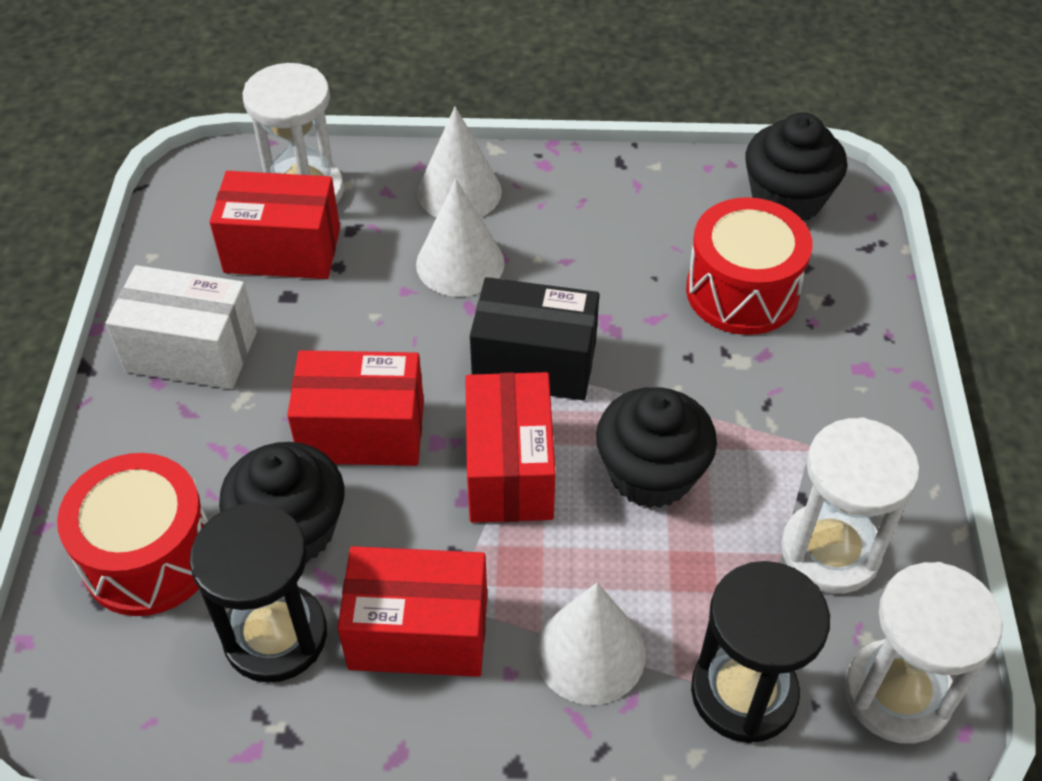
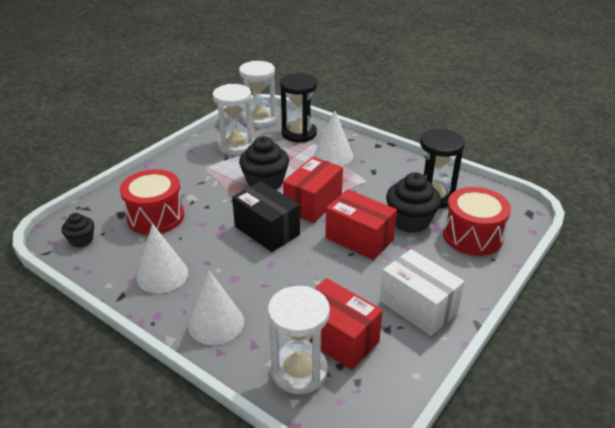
camera: 145 degrees left, 15 degrees down
(418, 632) = (383, 179): red box -> none
(460, 263) = (254, 285): white cone -> white cone (162, 275)
(787, 199) = (81, 240): black cupcake -> black cupcake, size x0.56

